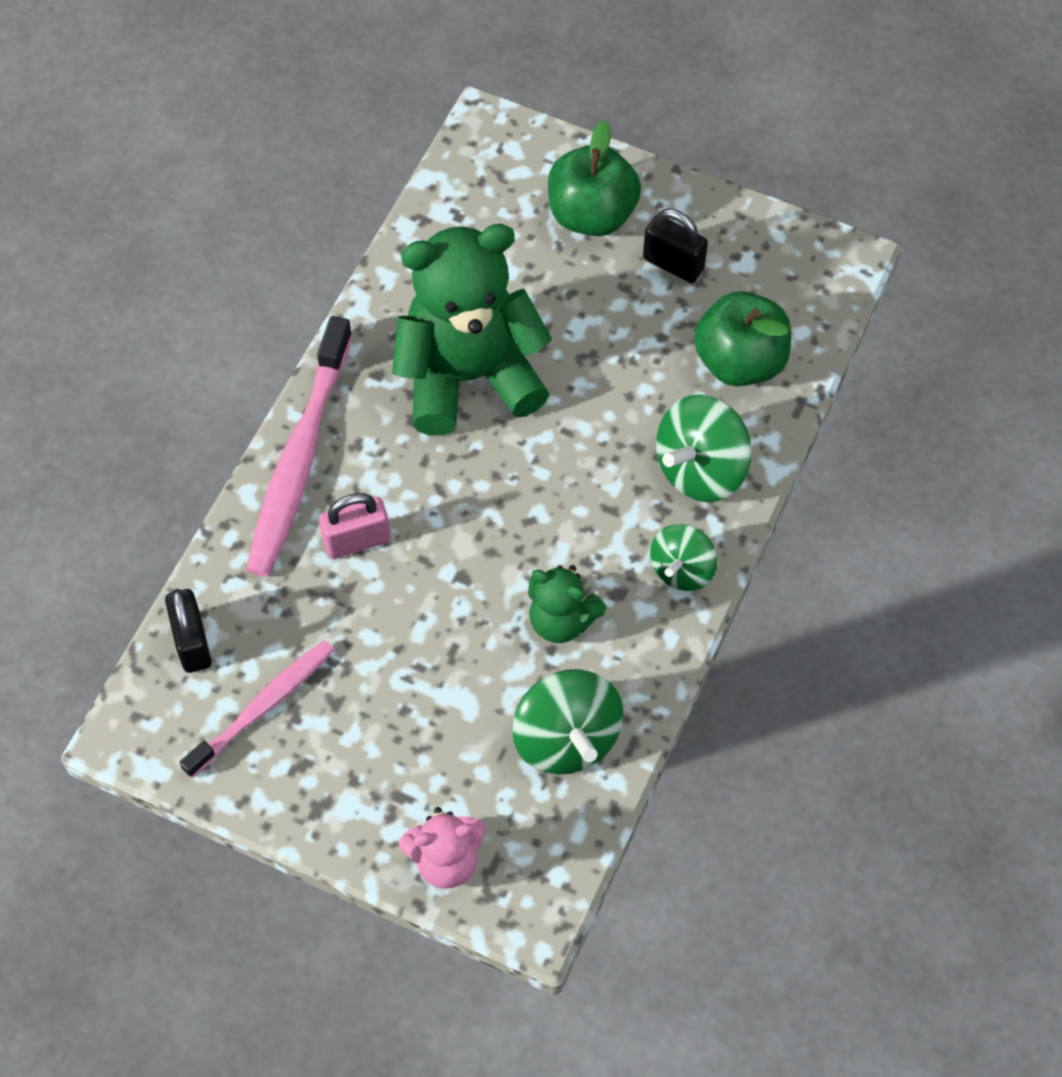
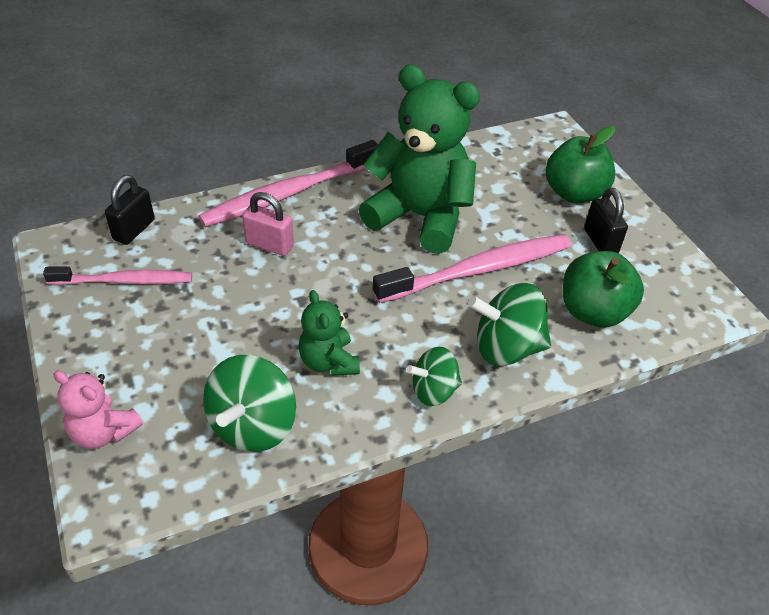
camera: 40 degrees right, 15 degrees down
(592, 399) = (478, 270): none -> pink toothbrush

